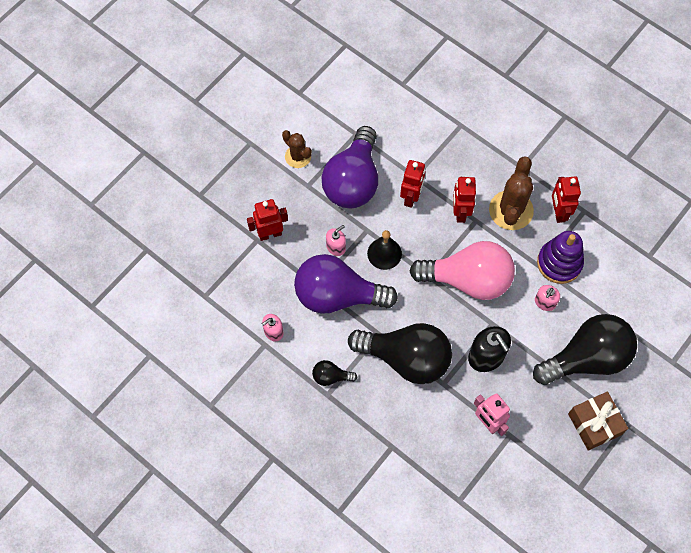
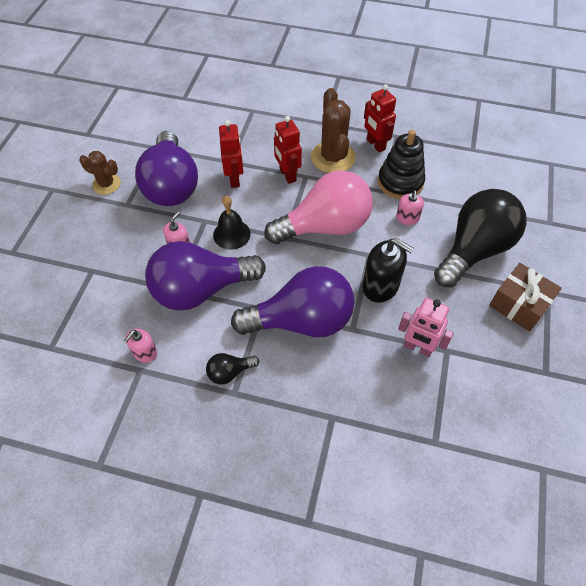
camera: 25 degrees left, 10 degrees down
(270, 234) = (103, 260): red robot -> none
(406, 358) = (301, 321): black light bulb -> purple light bulb
(559, 263) = (400, 182): purple stacking toy -> black stacking toy

